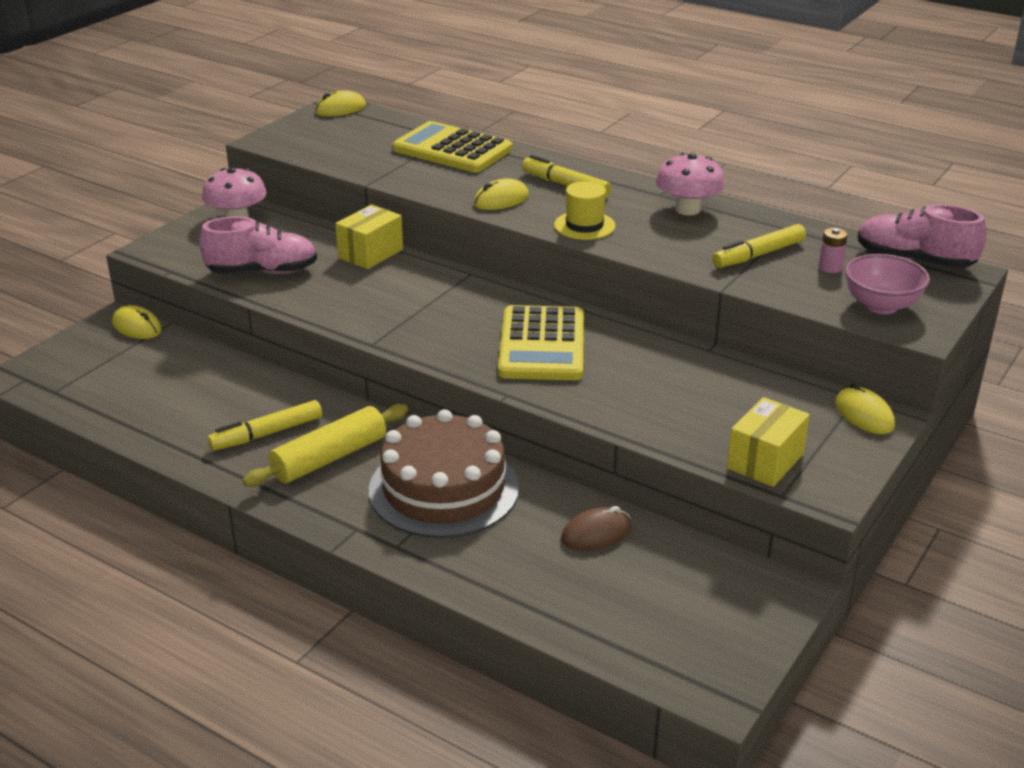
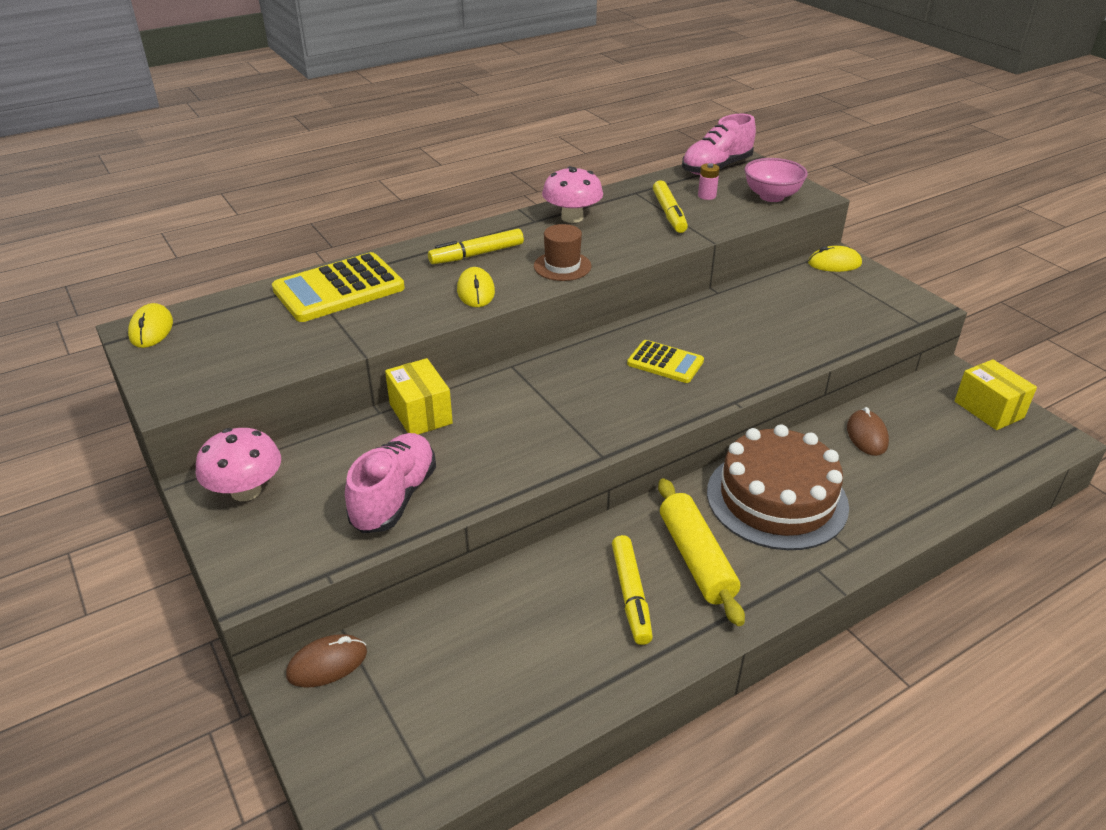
camera: 65 degrees left, 5 degrees up
(137, 327) = (327, 664): yellow mouse -> brown mouse
(542, 345) = (665, 362): yellow calculator -> yellow calculator, size x0.59
(584, 226) = (562, 266): yellow hat -> brown hat
(765, 461) = (877, 316): yellow box -> yellow box (988, 409)

